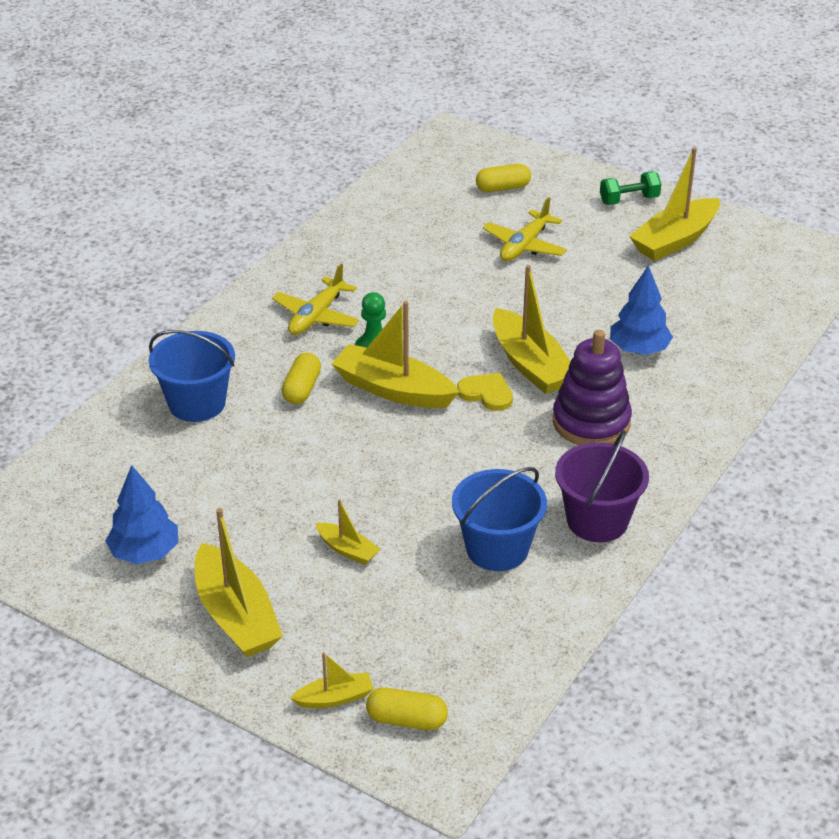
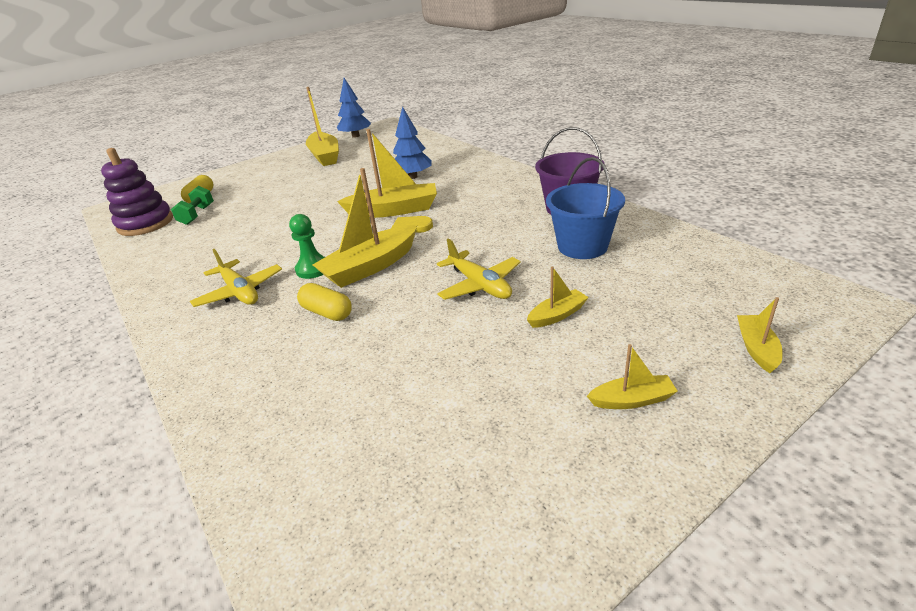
camera: 65 degrees left, 5 degrees down
(145, 553) = (505, 465): blue tree -> blue tree (355, 136)
(197, 403) = (285, 384): blue bucket -> none
(236, 616) = (632, 400): yellow boat -> yellow boat, size x0.51
(406, 720) = (781, 312): yellow capsule -> none
(524, 245) = (270, 197): yellow plane -> yellow plane (479, 285)
(591, 422) = (469, 198): purple stacking toy -> purple stacking toy (145, 223)
(629, 200) = (271, 163): green dumbbell -> green dumbbell (197, 215)

